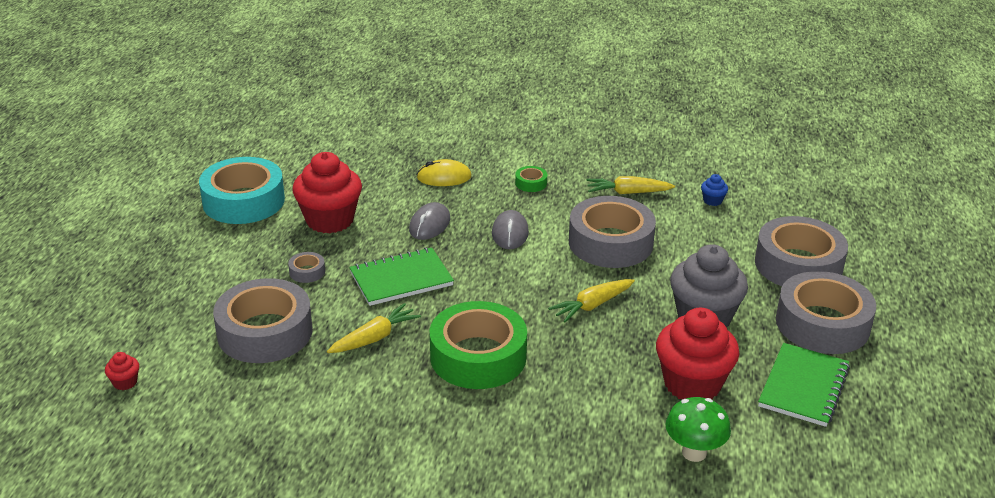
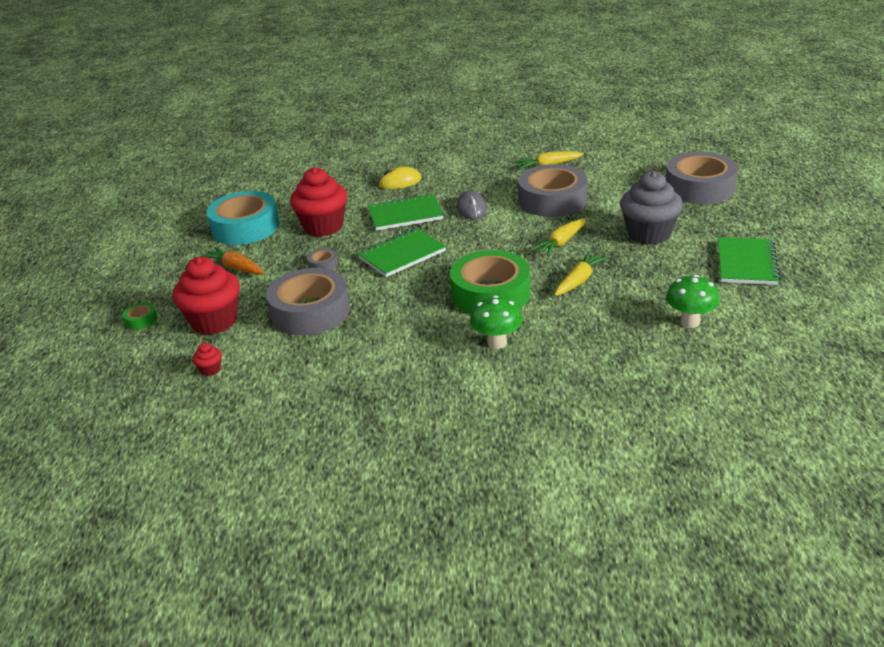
camera: 10 degrees left, 0 degrees up
(209, 253) = (235, 268): none -> orange carrot
(374, 338) = (402, 298): yellow carrot -> yellow carrot (579, 280)
(429, 224) = (405, 215): grey mouse -> green notebook
(454, 425) = (497, 343): none -> green mushroom
(531, 183) = (470, 173): green tape -> green tape (141, 320)
(692, 384) = (664, 278): red cupcake -> red cupcake (214, 321)
(712, 201) = (614, 159): blue cupcake -> none
(822, 324) = (738, 221): grey tape -> none

